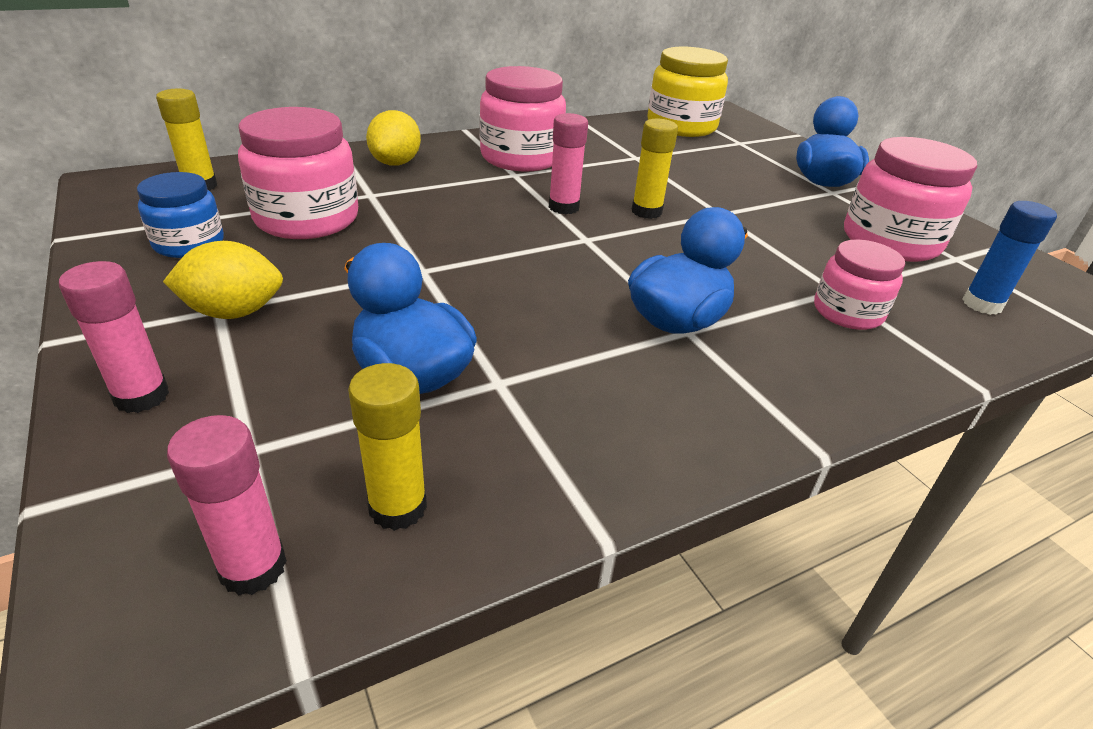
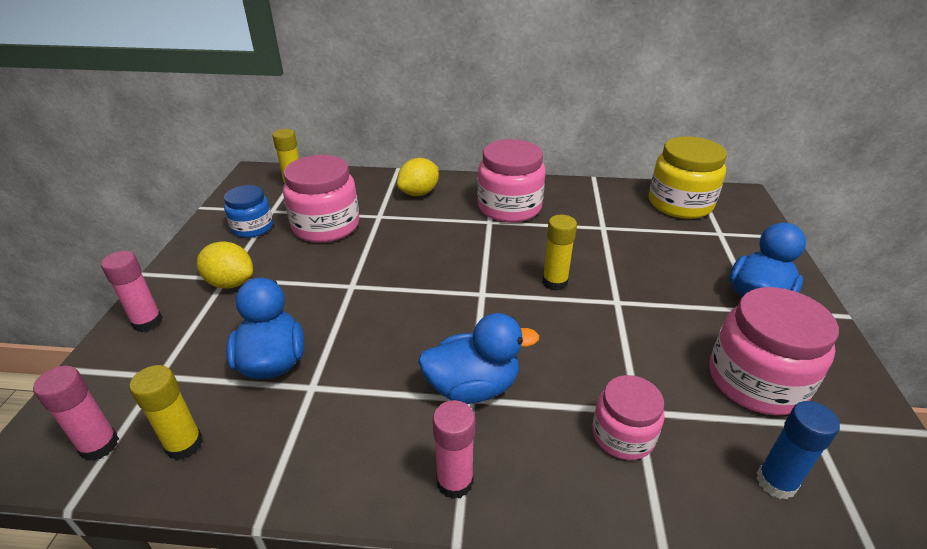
camera: 35 degrees right, 0 degrees up
(563, 207) = (494, 260): pink glue stick -> pink glue stick (454, 481)

